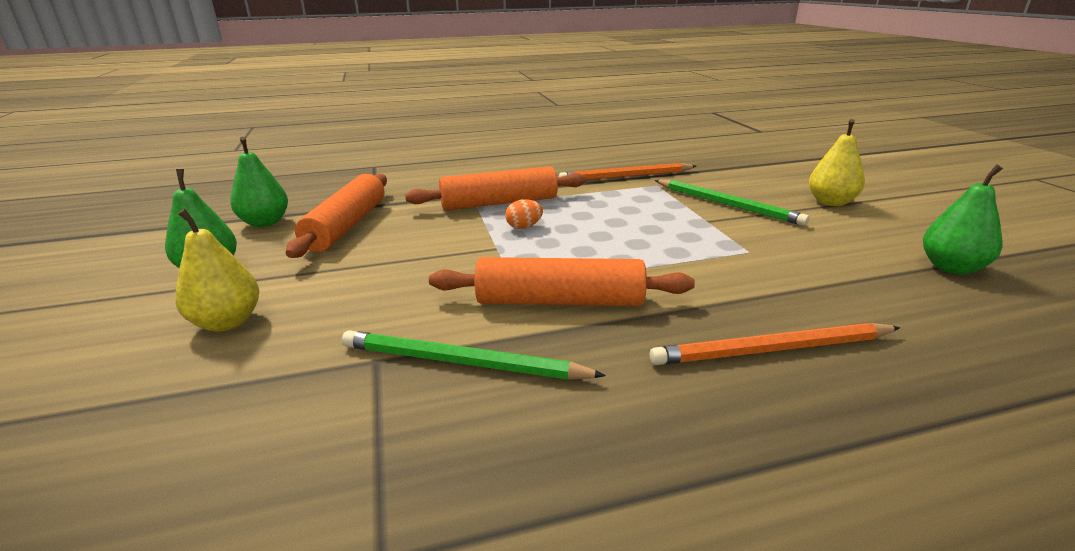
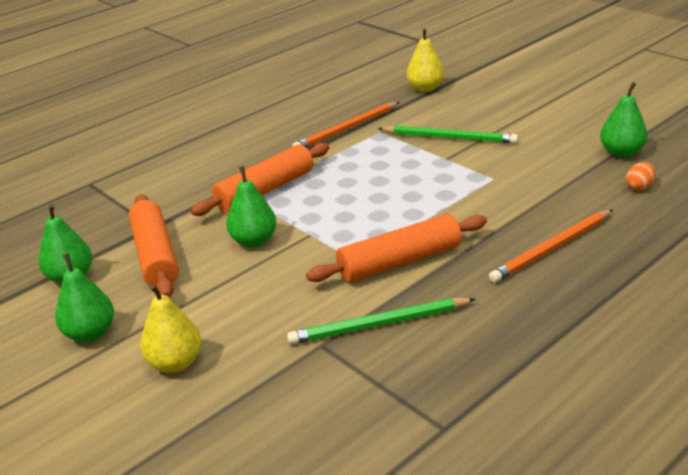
camera: 25 degrees left, 5 degrees up
(439, 238) = (254, 241): none -> green pear
(524, 227) = (312, 208): orange egg -> orange egg (639, 187)
(830, 202) = (521, 113): yellow pear -> yellow pear (425, 89)

